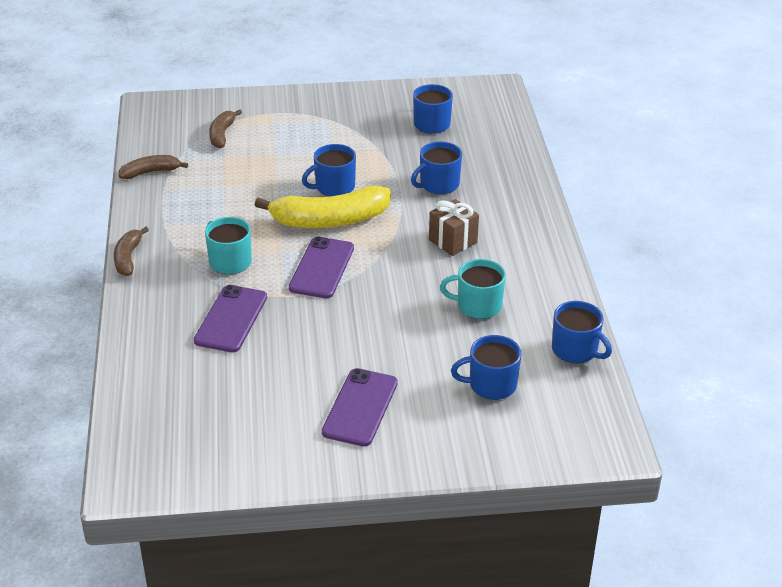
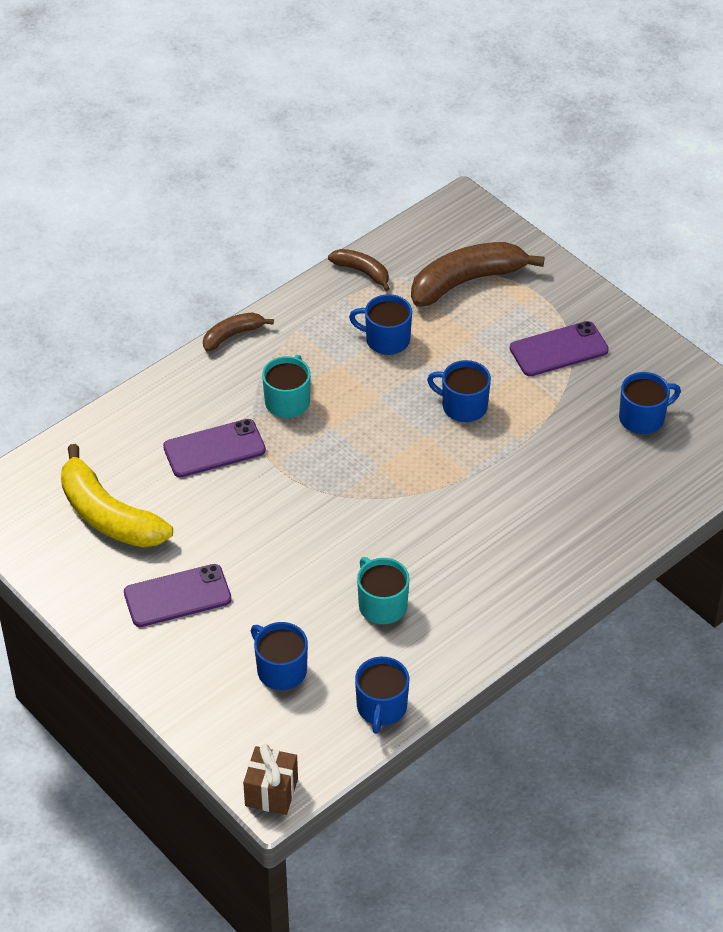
camera: 55 degrees right, 10 degrees up
(222, 134) = (466, 281): brown banana -> brown banana, size x1.89
(321, 268) = (335, 467): purple phone -> purple phone (558, 349)
(330, 220) = (409, 433): yellow banana -> yellow banana (108, 515)
(438, 184) = (542, 478): blue mug -> blue mug (386, 340)
(453, 241) = (462, 536): brown gift -> brown gift (271, 792)

